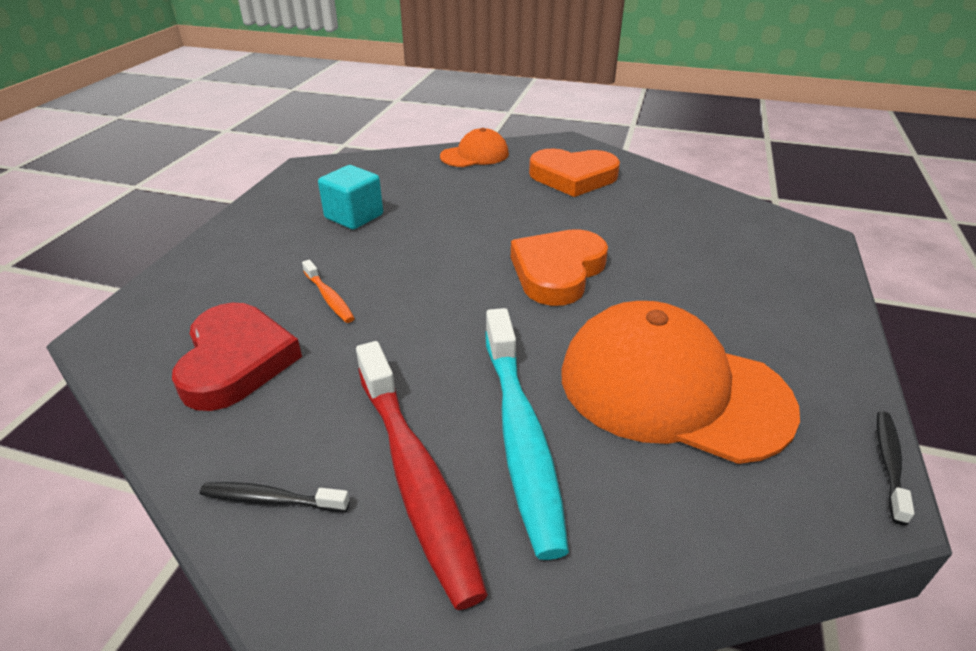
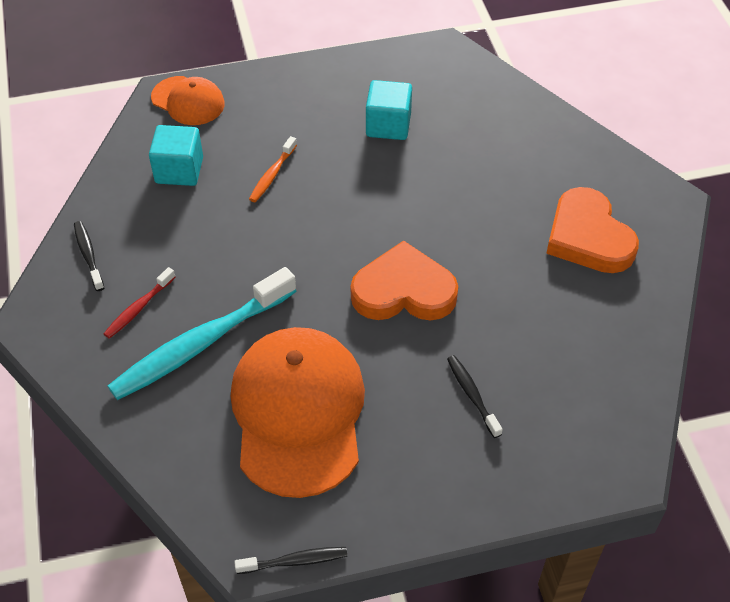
camera: 60 degrees right, 15 degrees up
(236, 361) = (179, 170): red heart -> turquoise cube
(415, 476) = (138, 308): red toothbrush -> red toothbrush, size x0.46
(475, 155) = (570, 144): orange cap -> orange cap (188, 101)
(704, 276) = (472, 395): none -> black toothbrush

